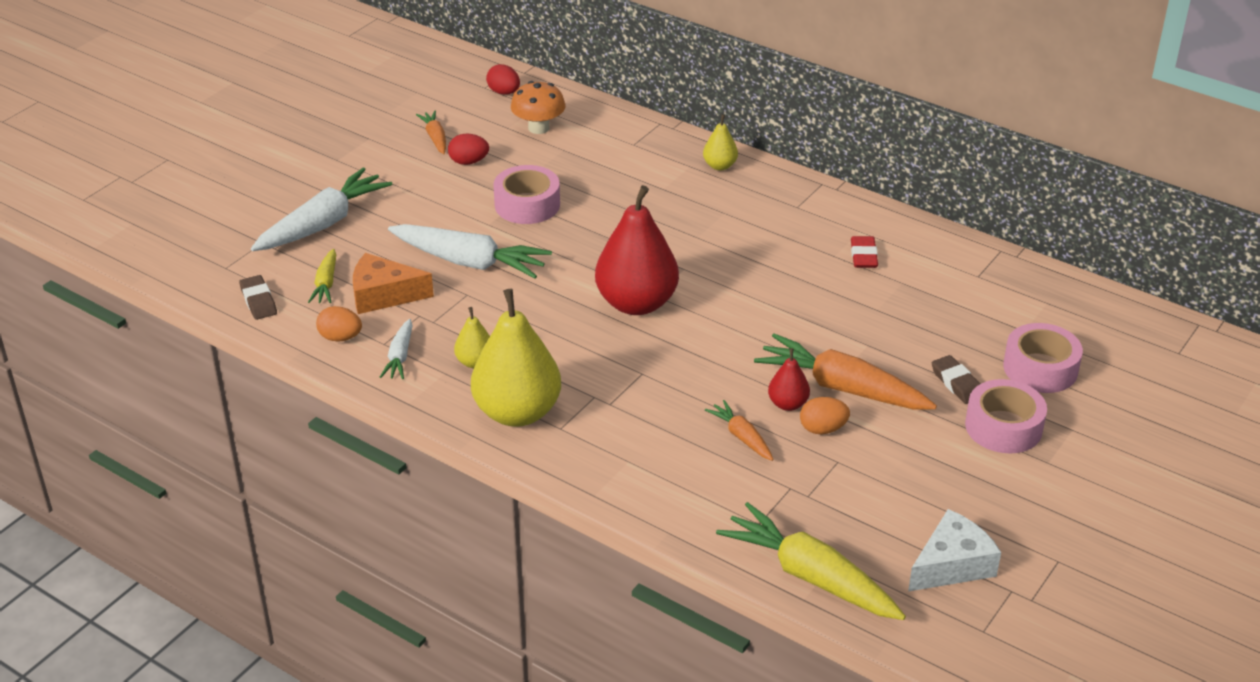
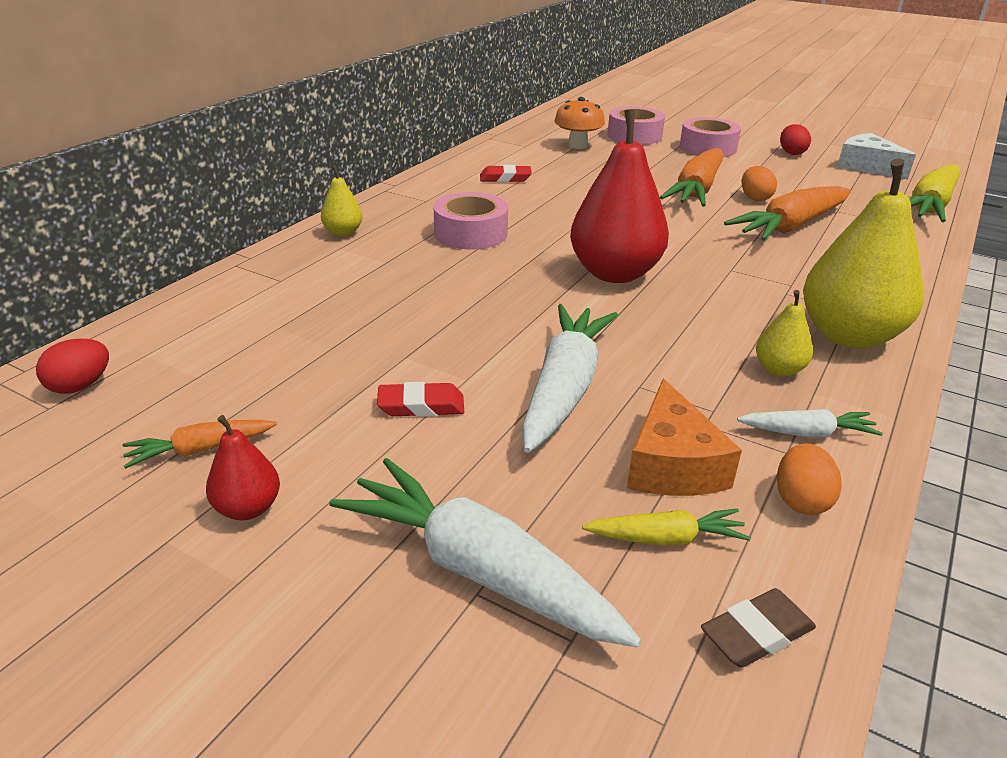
camera: 95 degrees left, 5 degrees down
(461, 206) = (421, 406): none -> red eraser
(468, 162) = (291, 408): red egg -> red egg (791, 153)
(527, 204) = (417, 349): pink tape -> pink tape (471, 233)
(538, 128) = (210, 349): orange mushroom -> orange mushroom (577, 145)
(742, 437) = (790, 227): orange carrot -> orange carrot, size x1.98
(788, 404) = (732, 209): red pear -> red pear (248, 508)
(957, 383) = (666, 157): brown eraser -> none

